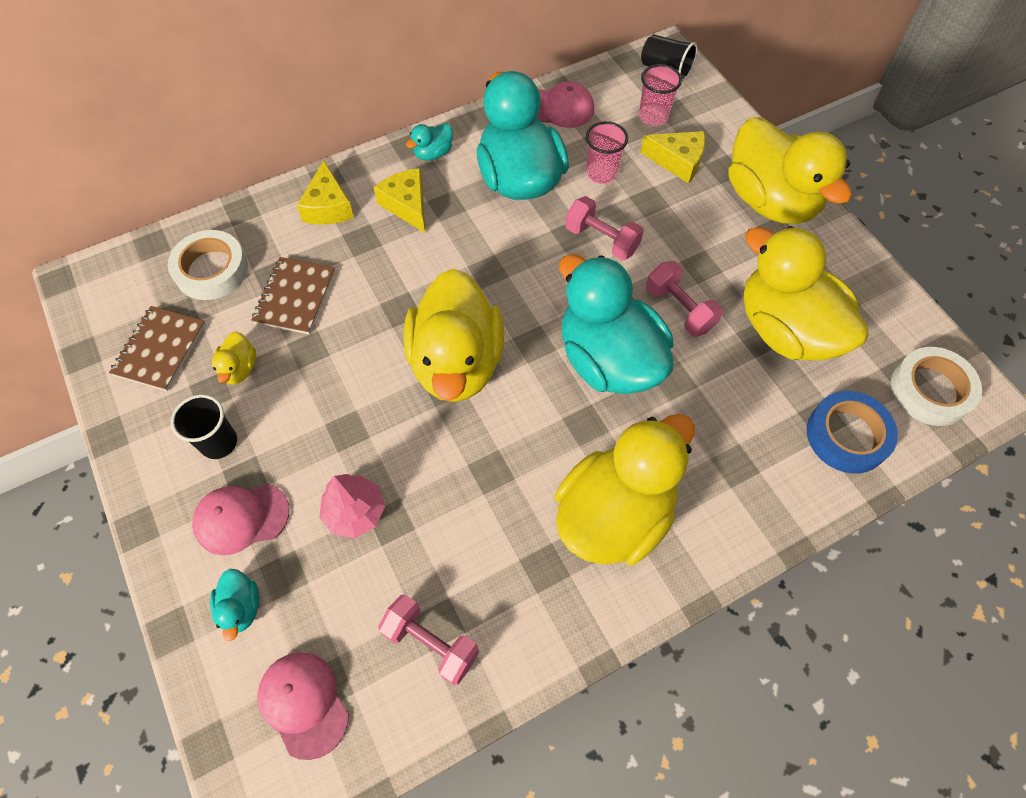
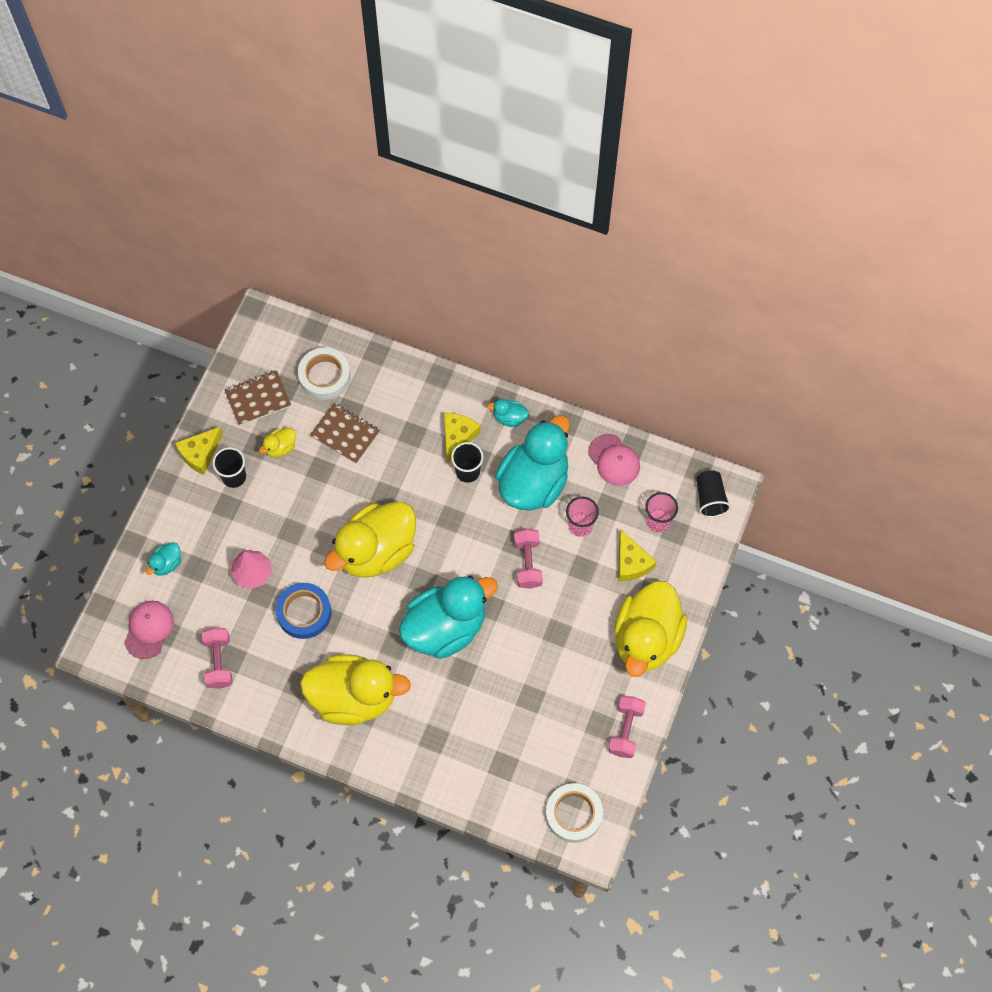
camera: 50 degrees right, 5 degrees up
(241, 518) = (206, 524): pink cap -> none
(295, 297) = (345, 434): brown notebook -> brown notebook turned 60 degrees clockwise
(328, 206) = (419, 396): yellow cheese -> yellow cheese (200, 454)
(452, 222) = (467, 471): none -> black cup
(608, 359) = (446, 627): turquoise duck -> turquoise duck turned 45 degrees clockwise
(679, 309) = (514, 641): pink dumbbell -> pink dumbbell (626, 730)
(785, 330) = (549, 709): yellow duck -> none
(847, 435) = (502, 785): blue tape -> blue tape (304, 612)

